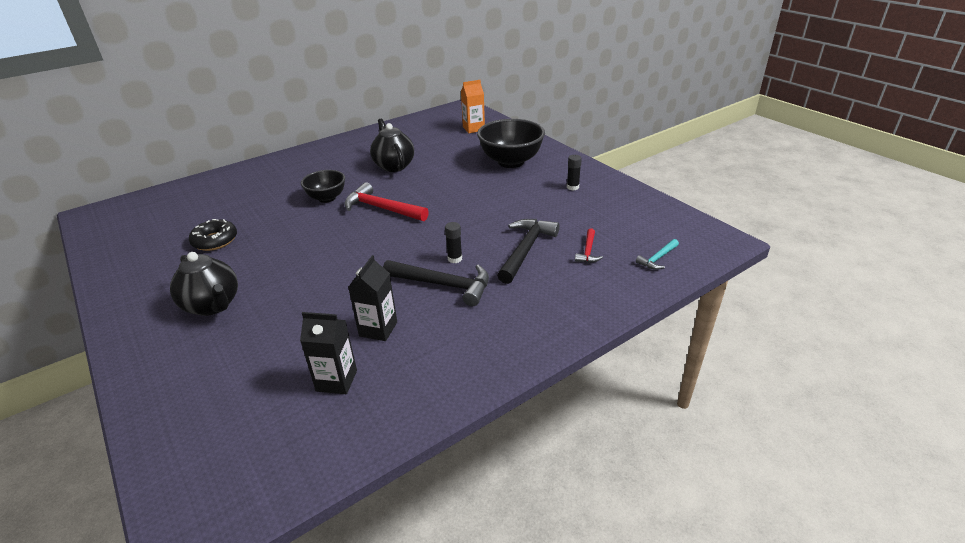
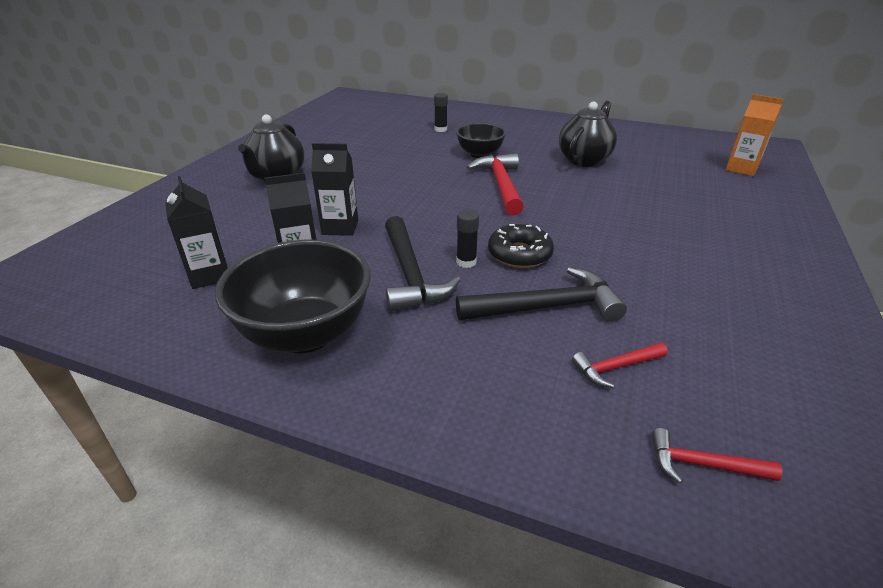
camera: 55 degrees right, 0 degrees up
(215, 241) = (361, 141): black donut -> black donut (519, 254)
(347, 296) = (340, 227): none -> black carton
(511, 162) = (720, 219): black bowl -> black bowl (305, 334)
(572, 187) = (752, 290): black glue stick -> black glue stick (440, 129)
(657, 259) = (702, 465): turquoise hammer -> red hammer

